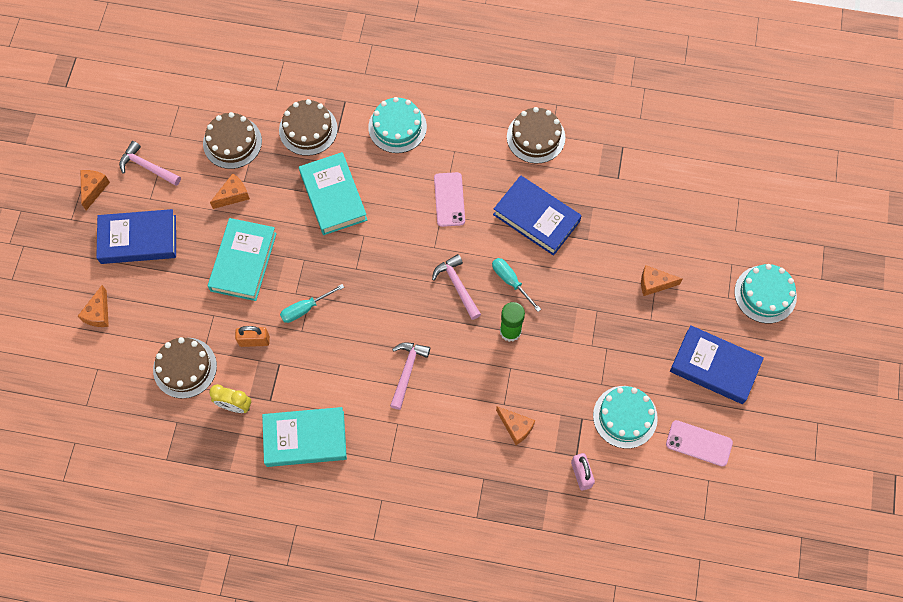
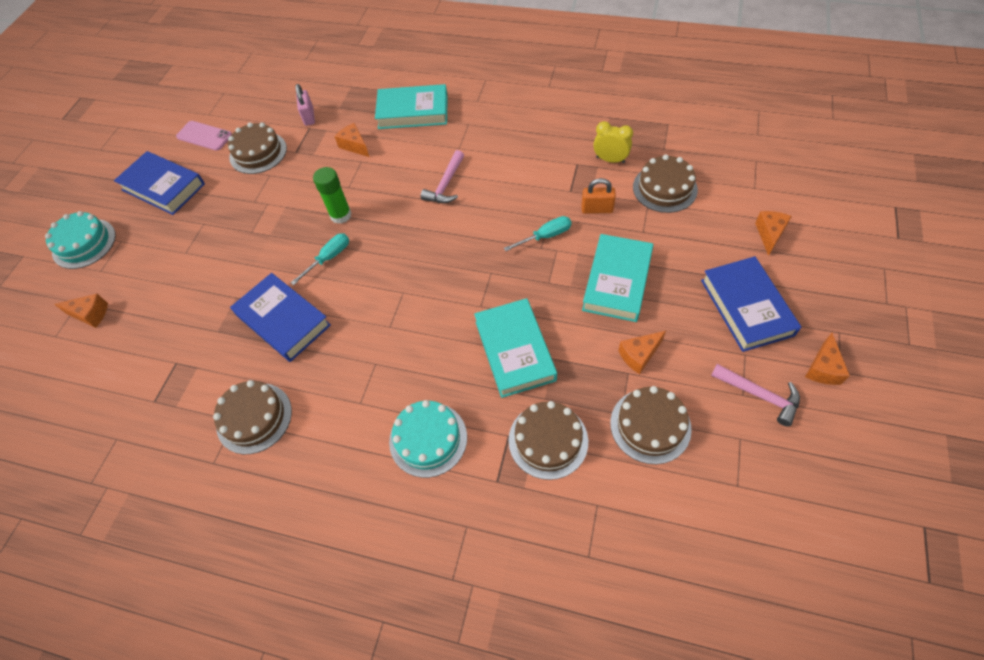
camera: 170 degrees left, 10 degrees down
(138, 239) = (746, 307): blue book -> blue book turned 75 degrees clockwise
(305, 438) = (543, 137): turquoise book -> turquoise book (413, 112)
(449, 199) = (377, 343): pink phone -> none
(457, 286) = (384, 254): pink hammer -> none
(510, 281) = (329, 258): turquoise screwdriver -> turquoise screwdriver turned 105 degrees counterclockwise
(625, 417) = (258, 153): turquoise cake -> brown cake
(654, 283) = (185, 254): orange cheese -> orange cheese (90, 314)

